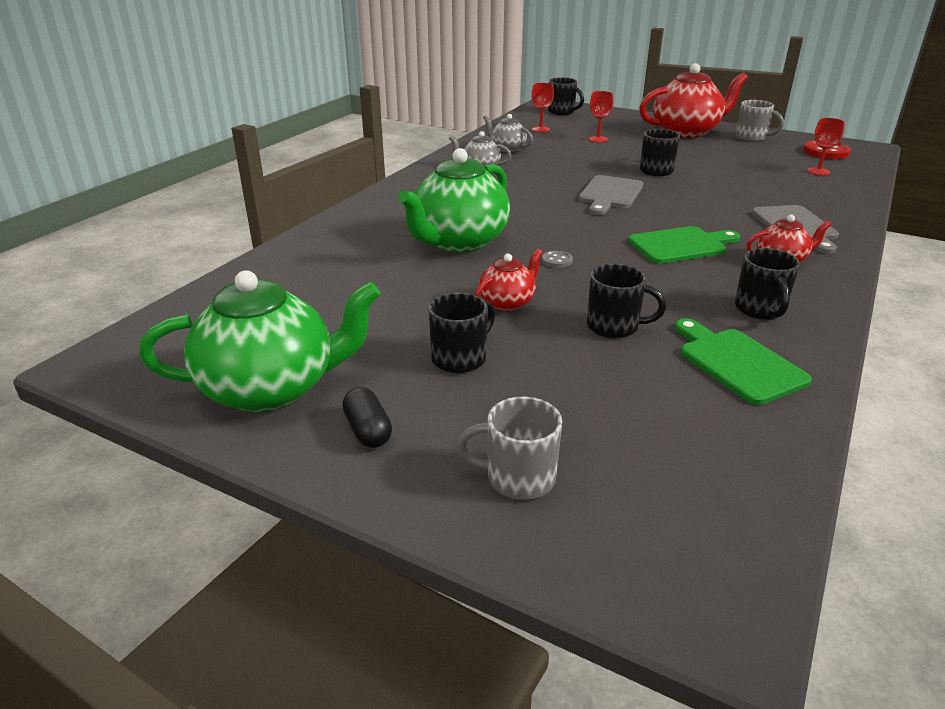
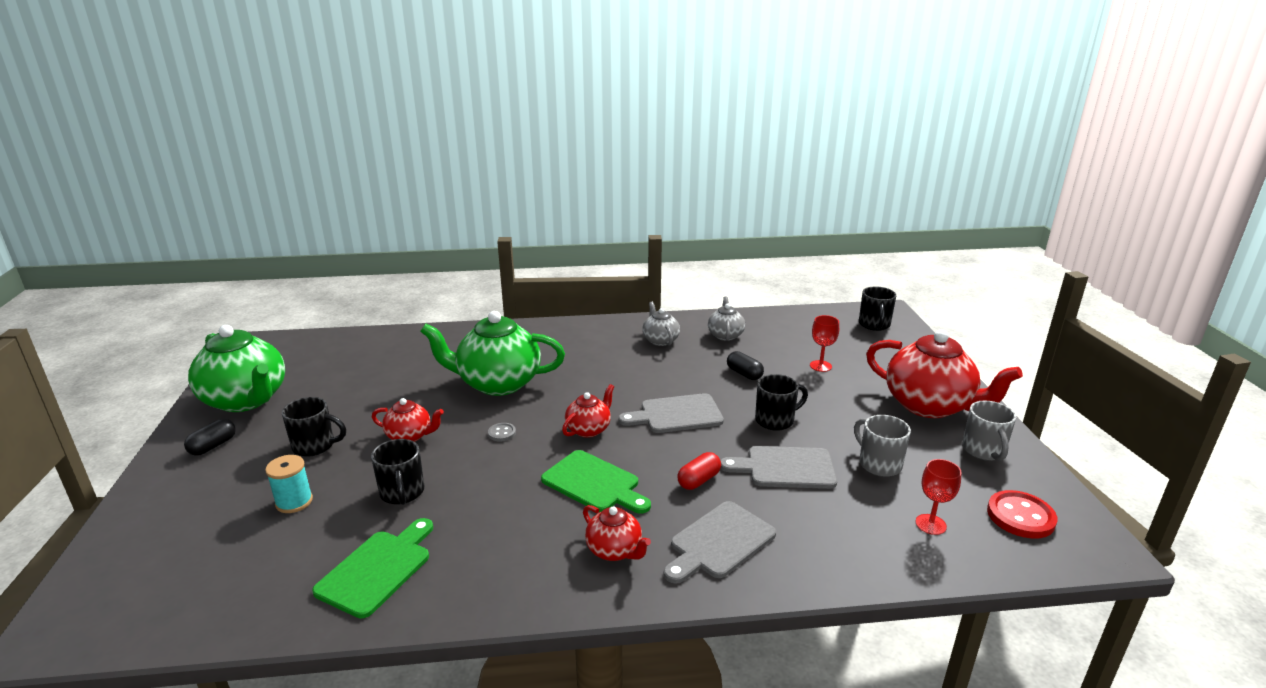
camera: 55 degrees right, 5 degrees down
(518, 478) = (178, 514): grey mug -> grey mug (878, 464)
(540, 129) = (802, 332): red goblet -> none
(571, 390) = (294, 502): none -> turquoise spool
(577, 160) = (744, 374): none -> black capsule
(594, 227) = (589, 429): none -> red teapot
(712, 212) = (699, 480): none -> red capsule
(721, 185) = (785, 468): none -> grey cutting board
(760, 309) = (489, 560): black mug -> none

